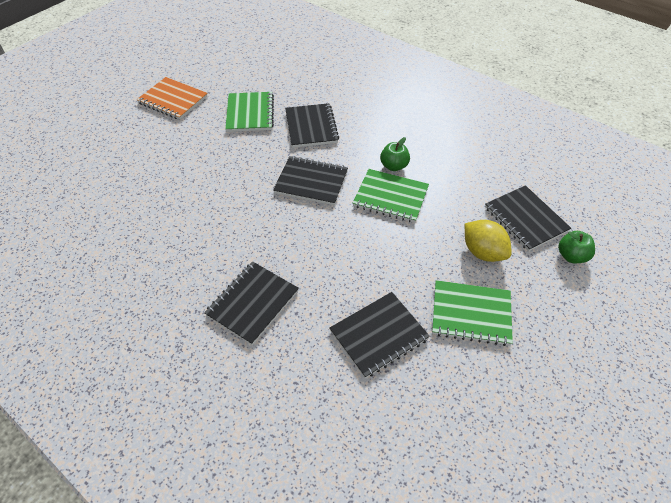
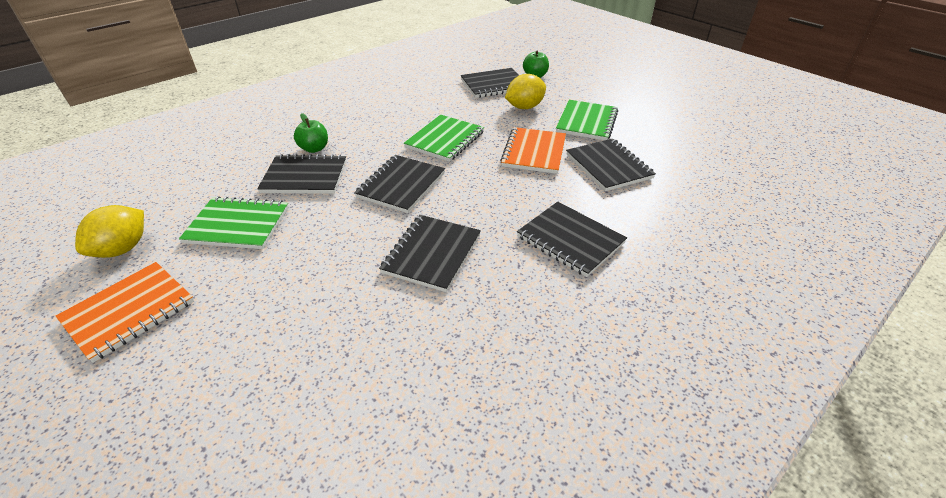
camera: 80 degrees left, 10 degrees down
(223, 77) = (123, 249): none -> yellow lemon
(228, 216) = (432, 254): none -> black notebook
(388, 267) = (534, 152): none -> orange notebook
(394, 166) = (402, 132): green apple -> green apple (314, 149)

